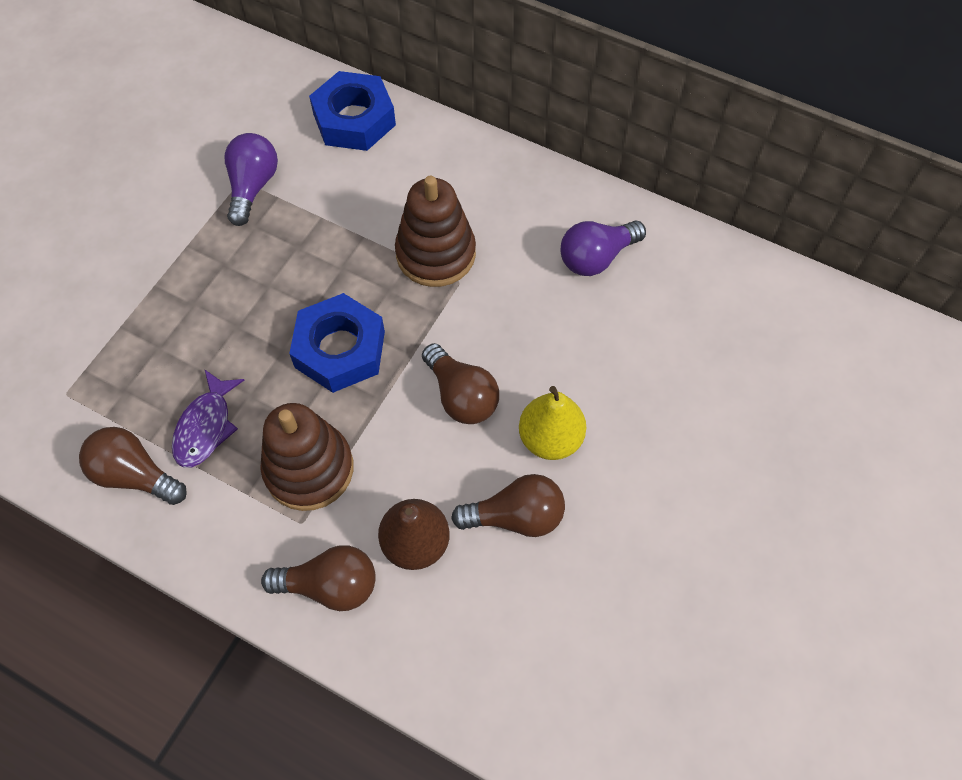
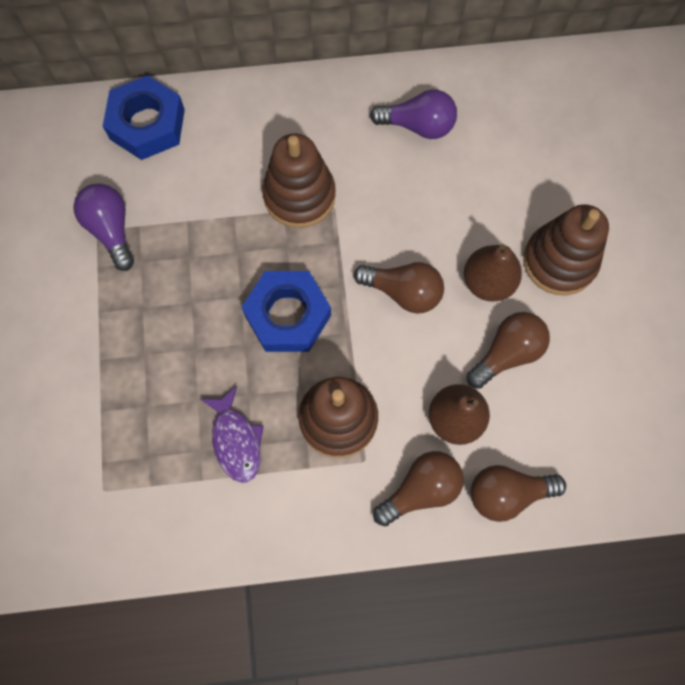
camera: 35 degrees left, 10 degrees up
(135, 475) = (213, 512): brown light bulb -> brown light bulb (507, 493)
(550, 438) = (487, 282): yellow pear -> brown pear
(596, 257) = (418, 126): purple light bulb -> purple light bulb turned 105 degrees counterclockwise
(639, 465) = (559, 261): none -> brown stacking toy

